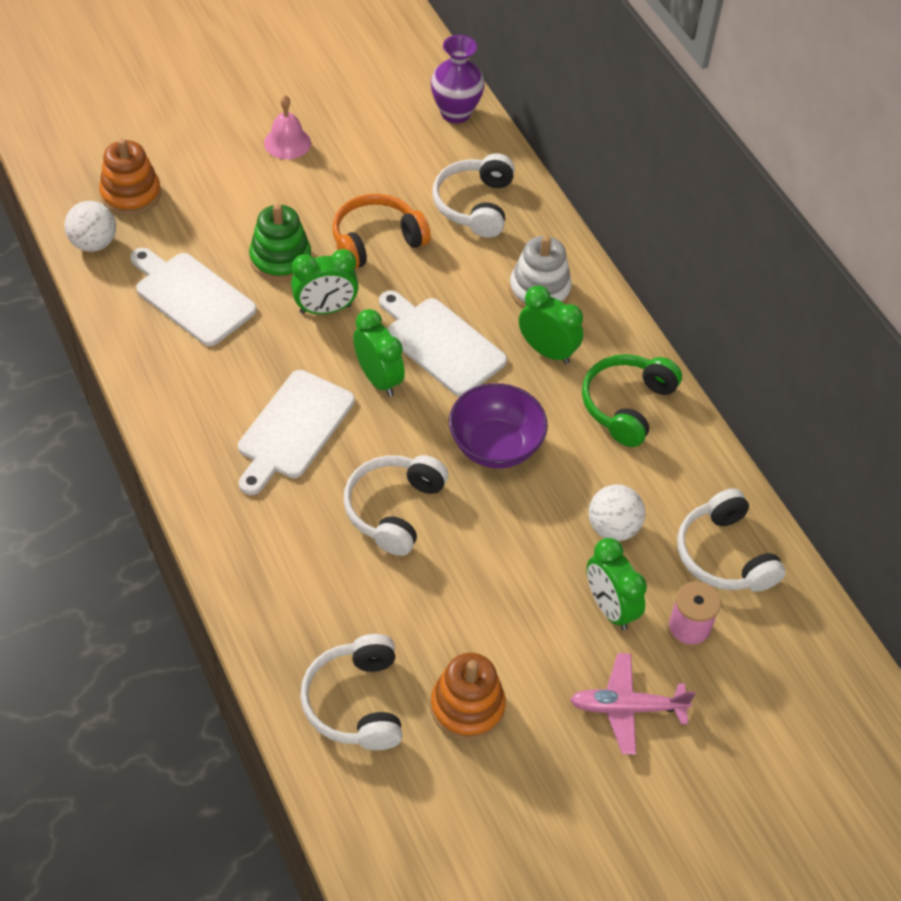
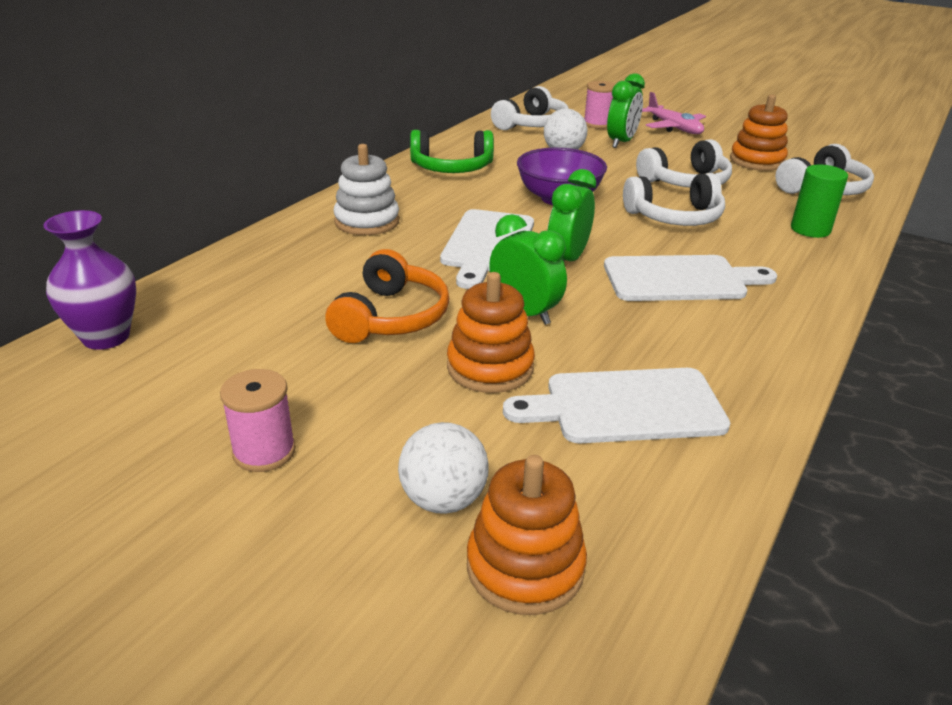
camera: 120 degrees left, 20 degrees down
(93, 243) = (662, 550): white ball -> white ball (443, 499)
(191, 296) = (626, 407): white cutting board -> white cutting board turned 75 degrees clockwise
(280, 259) = (490, 367): green stacking toy -> orange stacking toy
(287, 142) = (264, 451): pink bell -> pink spool
(290, 599) = (810, 229): none -> green cylinder
(376, 241) = (391, 317): orange headphones -> orange headphones turned 105 degrees counterclockwise
(474, 205) = (276, 280): white headphones -> white headphones (686, 182)
(547, 351) = (435, 203): green clock -> none

